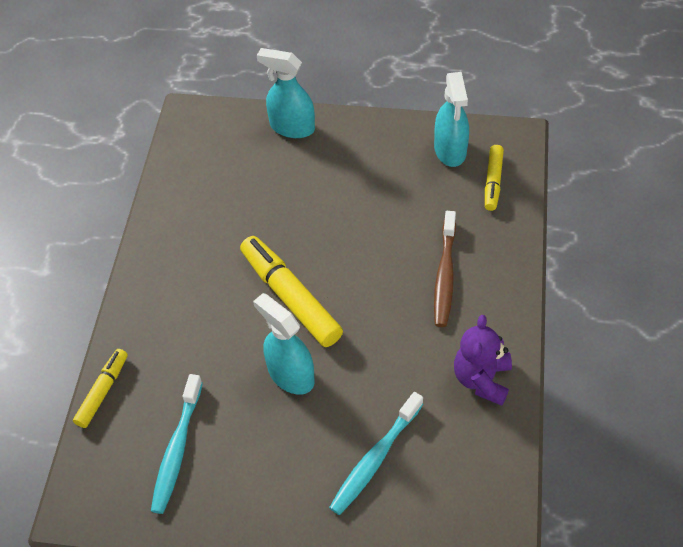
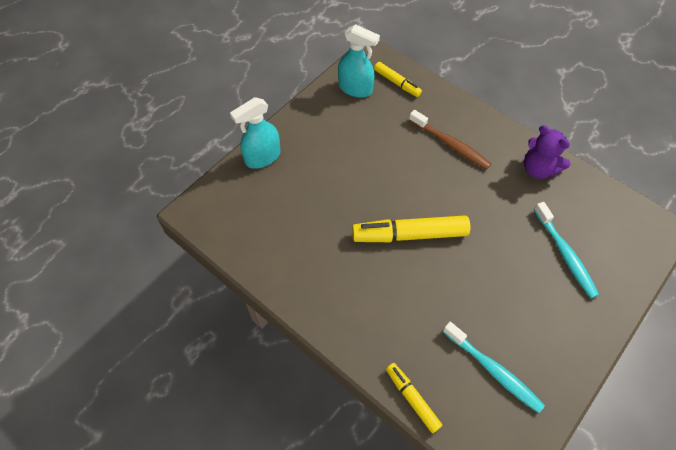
camera: 60 degrees left, 5 degrees up
(290, 375) = (473, 267): turquoise spray bottle -> none

